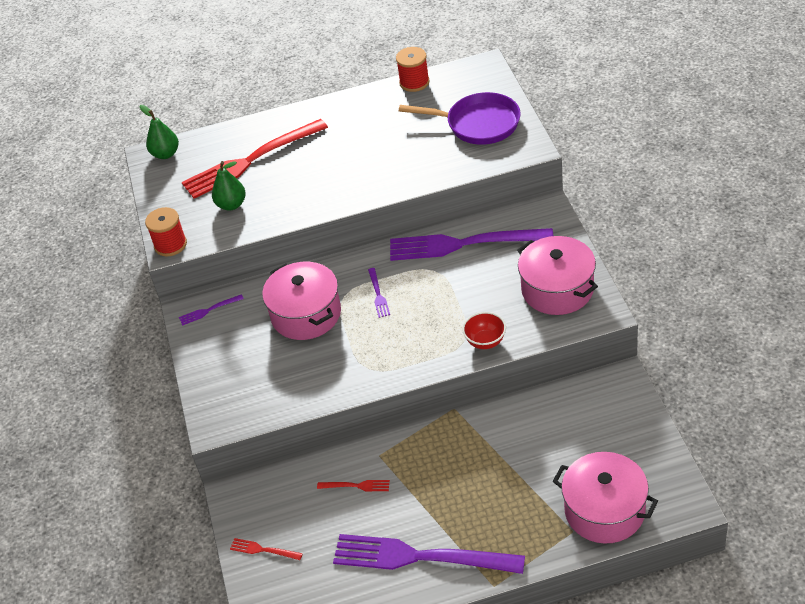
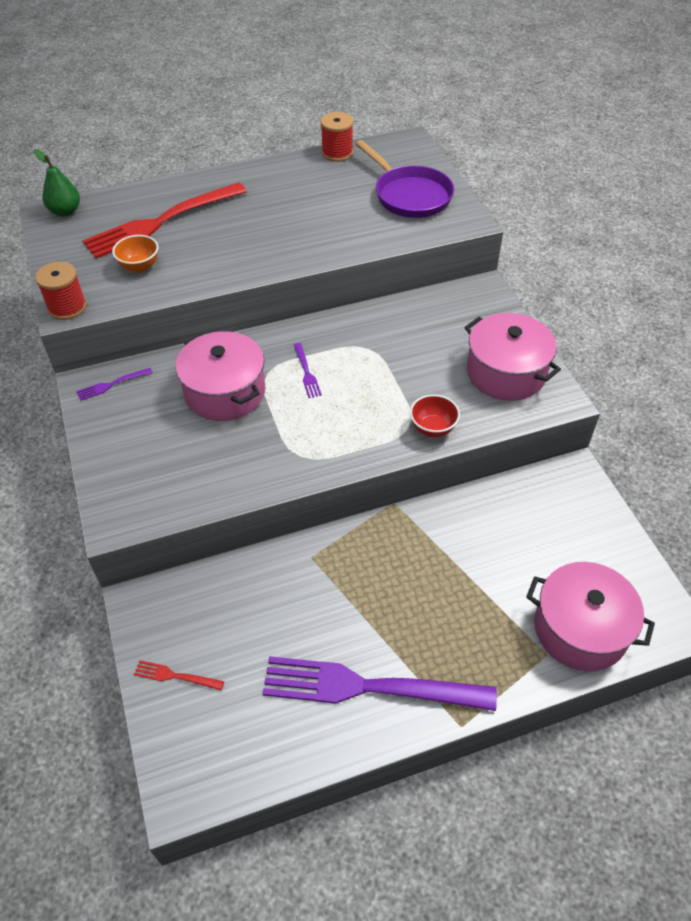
camera: 10 degrees left, 5 degrees up
(231, 205) = (139, 266): green pear -> orange bowl
(356, 486) = (287, 594): red fork -> none
(463, 244) = (396, 321): purple fork -> none
(478, 124) = (409, 195): purple pan -> purple pan turned 45 degrees clockwise

